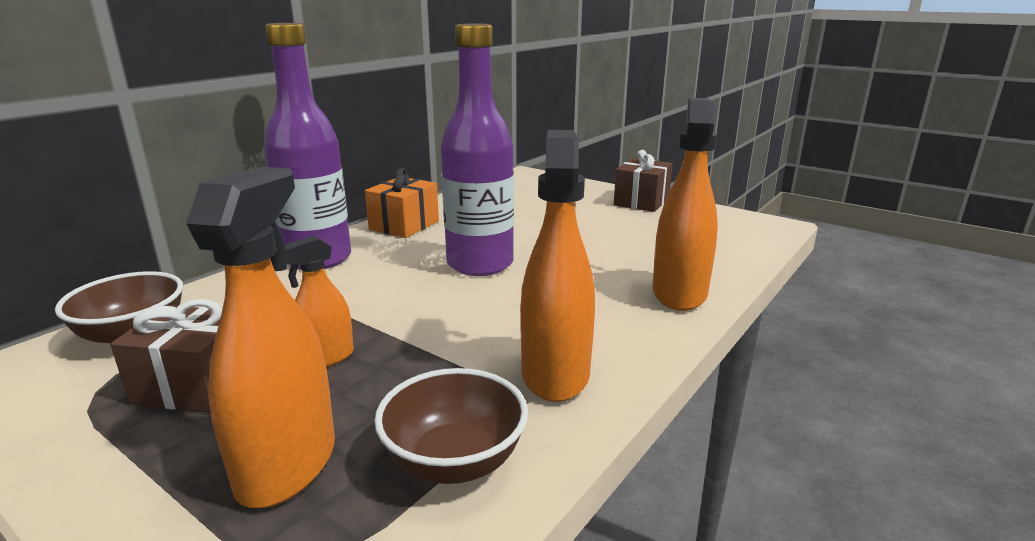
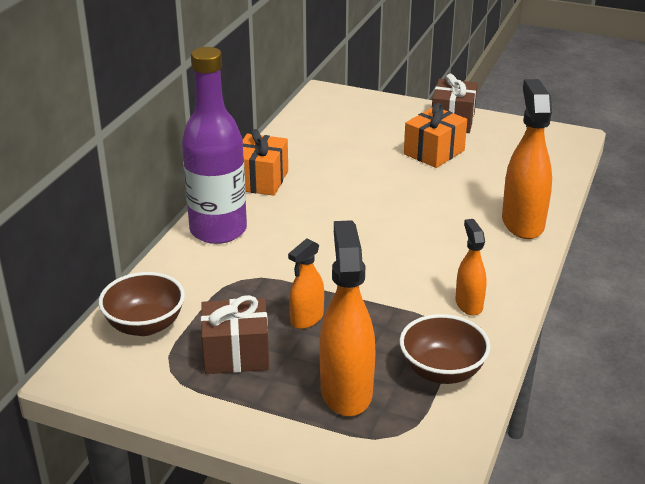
camera: 15 degrees left, 10 degrees up
(480, 264) = (357, 216): purple bottle -> none
(555, 373) = (469, 304): orange spray bottle -> orange spray bottle, size x0.56
(605, 222) = (434, 152): none -> orange gift

